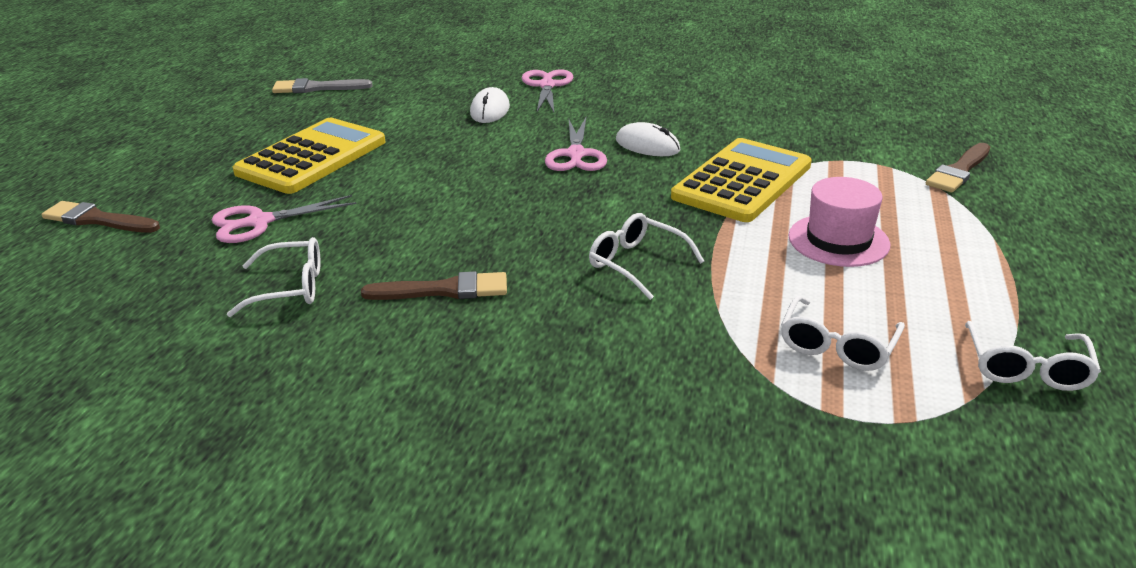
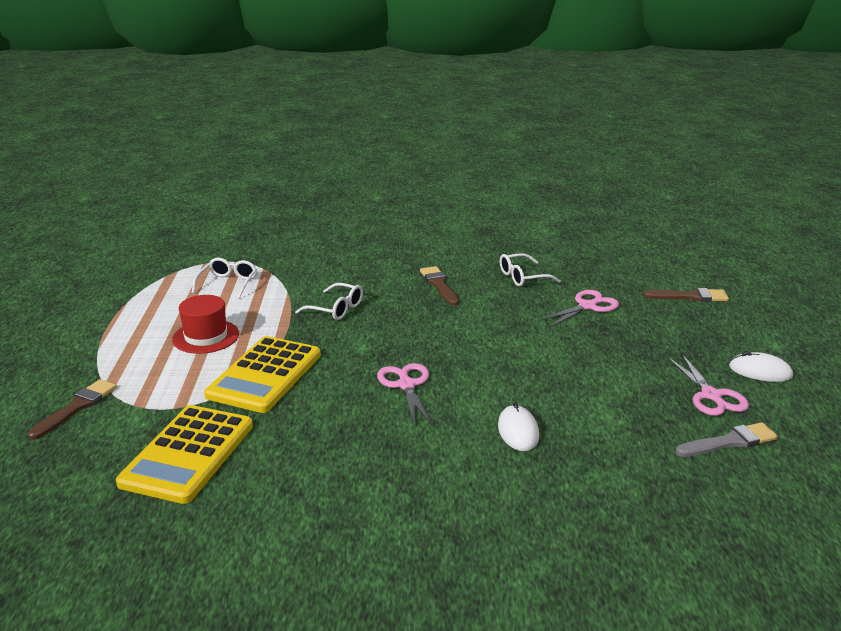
camera: 165 degrees right, 5 degrees down
(312, 157) = (619, 357): yellow calculator -> yellow calculator (188, 454)
(444, 290) = (439, 285): brown brush -> brown brush turned 90 degrees clockwise
(547, 85) = (482, 481): pink scissors -> pink scissors (711, 395)
(647, 145) = (347, 403): white mouse -> white mouse (760, 371)
(838, 240) = (206, 336): pink hat -> red hat
(1026, 367) = (138, 285): white glasses -> none

